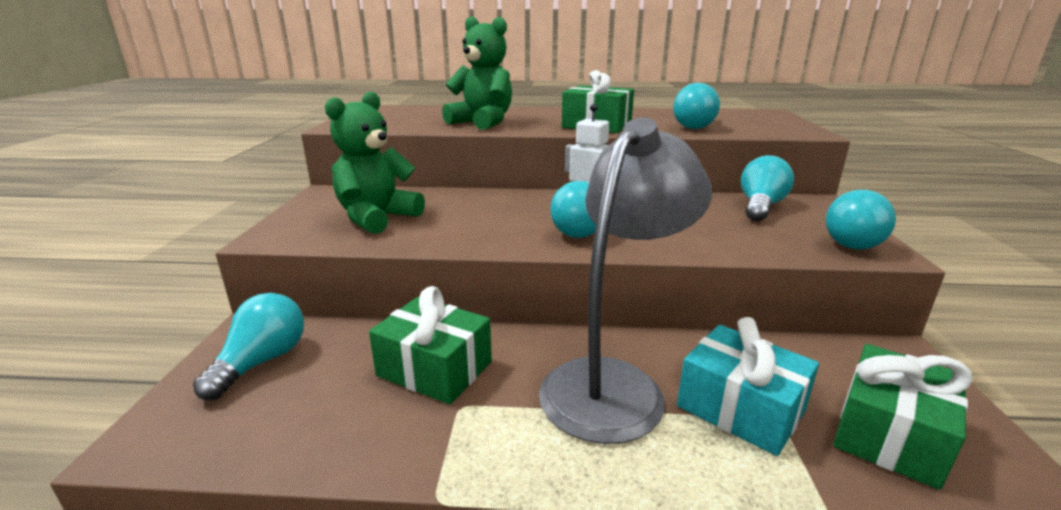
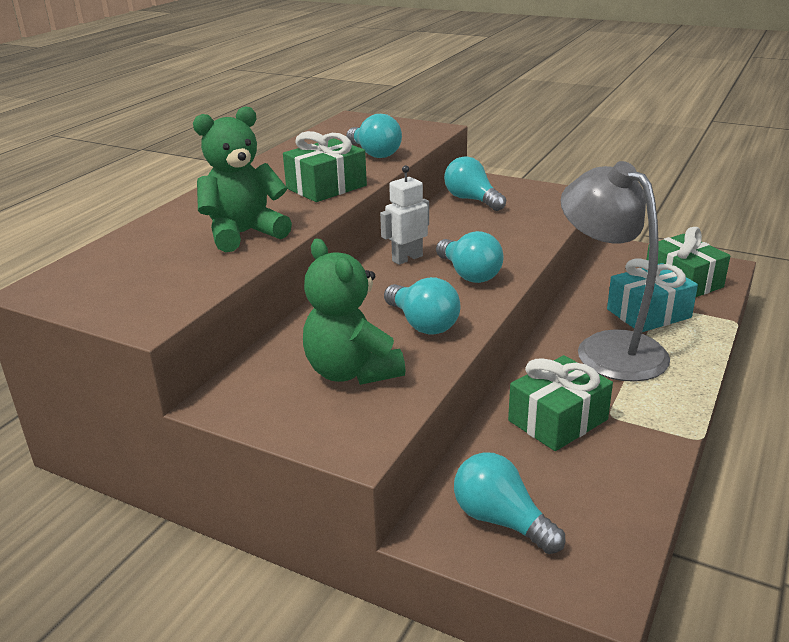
camera: 65 degrees left, 5 degrees up
(852, 241) = (551, 195): turquoise light bulb -> turquoise light bulb (422, 324)

